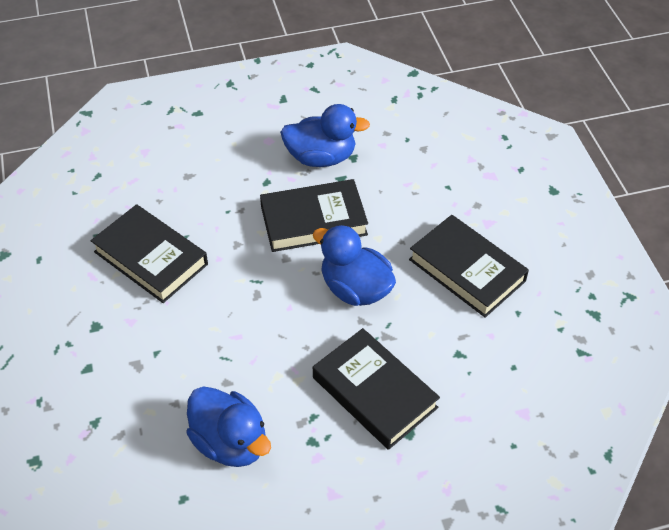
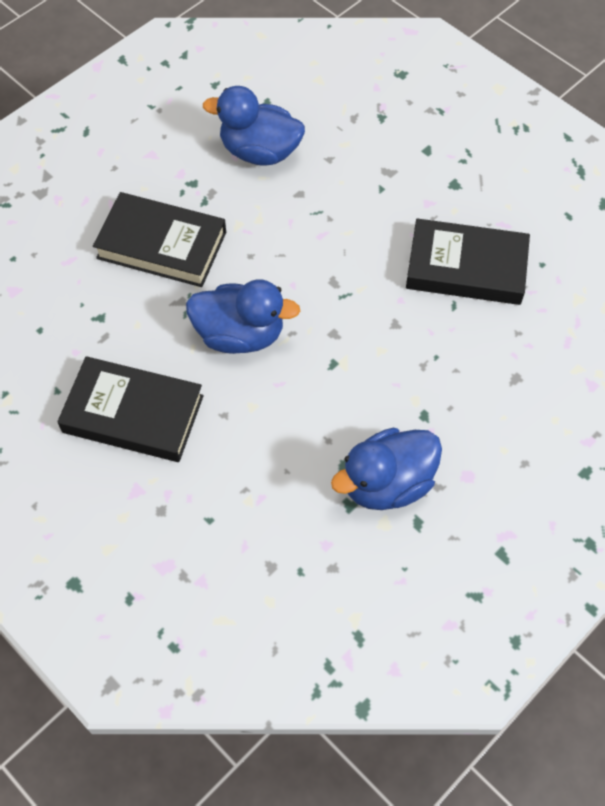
camera: 150 degrees right, 10 degrees up
(313, 220) = (336, 392): black book -> none

